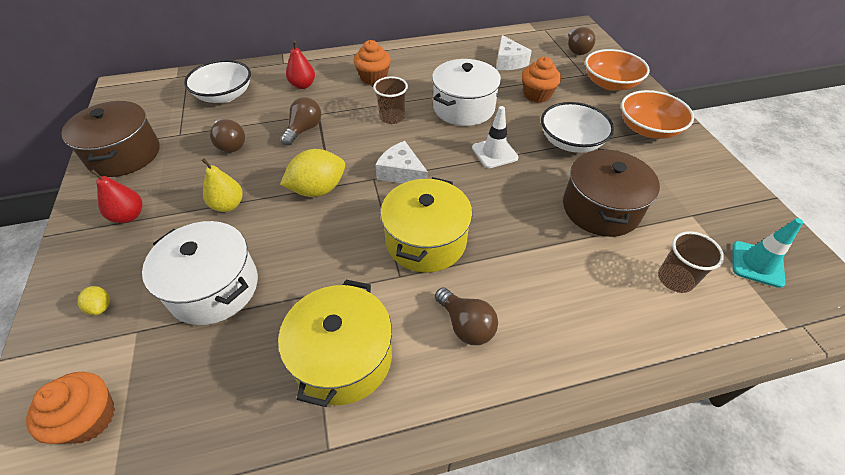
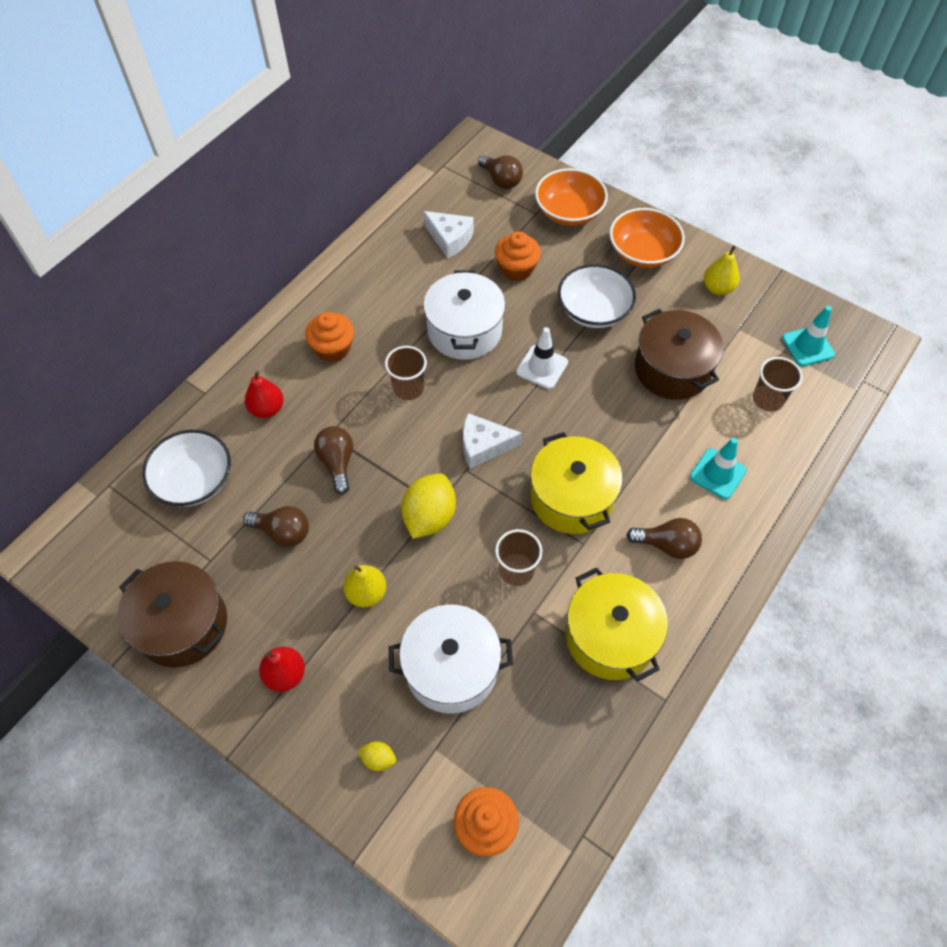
camera: 40 degrees left, 10 degrees up
(332, 259) = (516, 570): none -> brown cup
(568, 304) = (717, 474): none -> turquoise traffic cone
(696, 179) = (717, 288): none -> yellow pear

